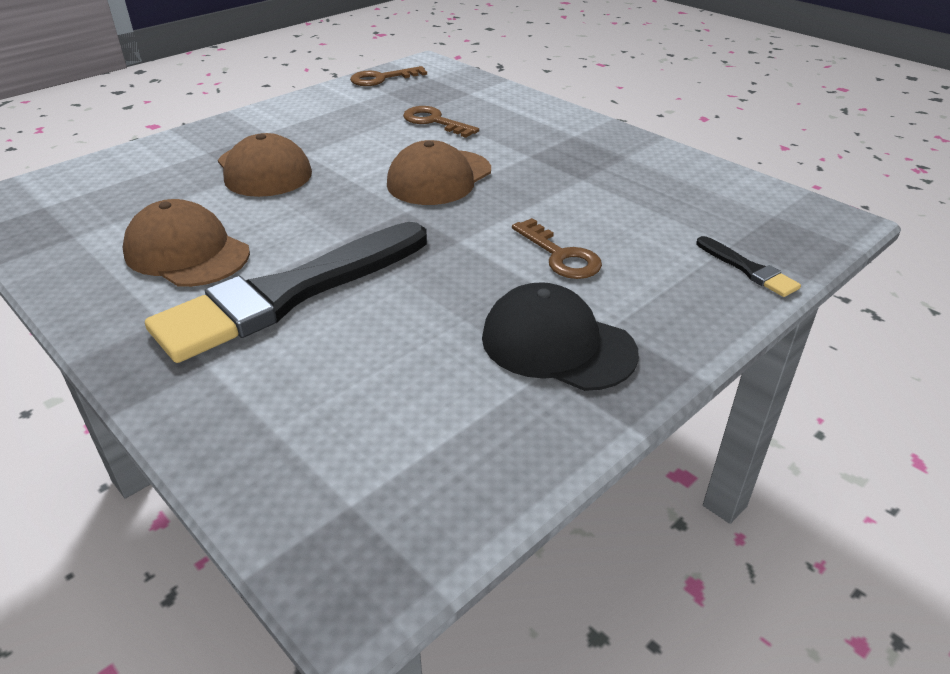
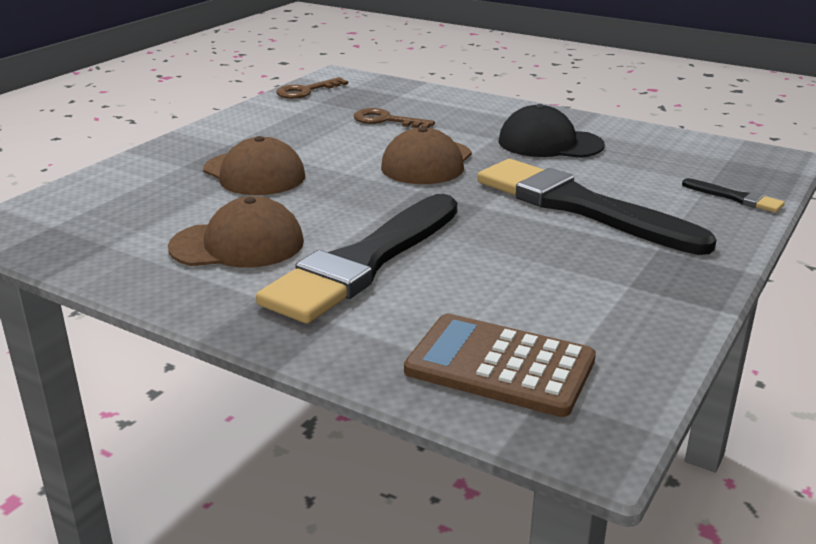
camera: 15 degrees left, 10 degrees down
(187, 253) = (237, 244): brown cap -> brown cap turned 150 degrees clockwise
(330, 456) = (500, 366): none -> brown calculator
(557, 345) = (625, 266): black cap -> black cap (549, 143)
(560, 256) = (579, 206): brown key -> black brush

